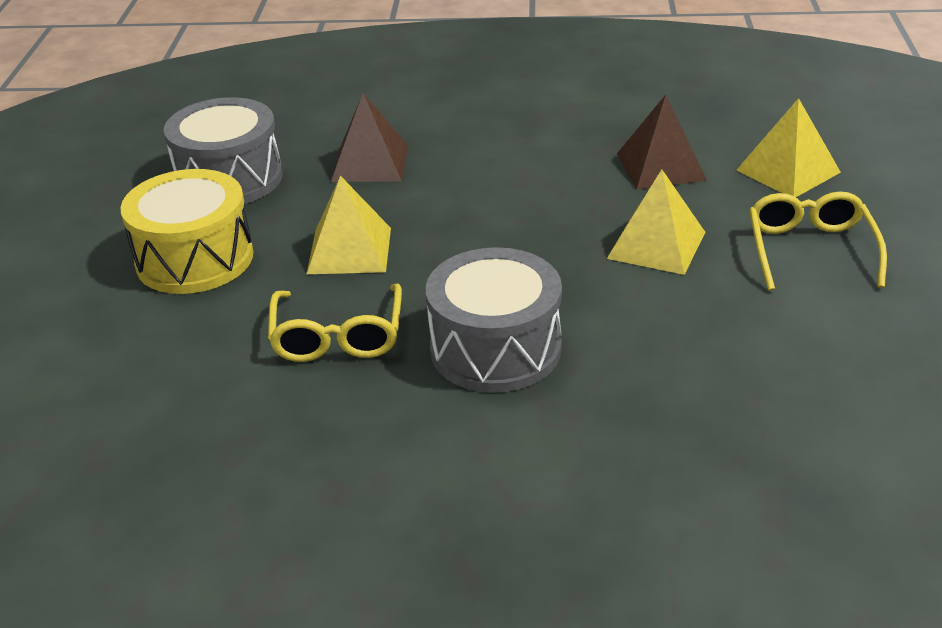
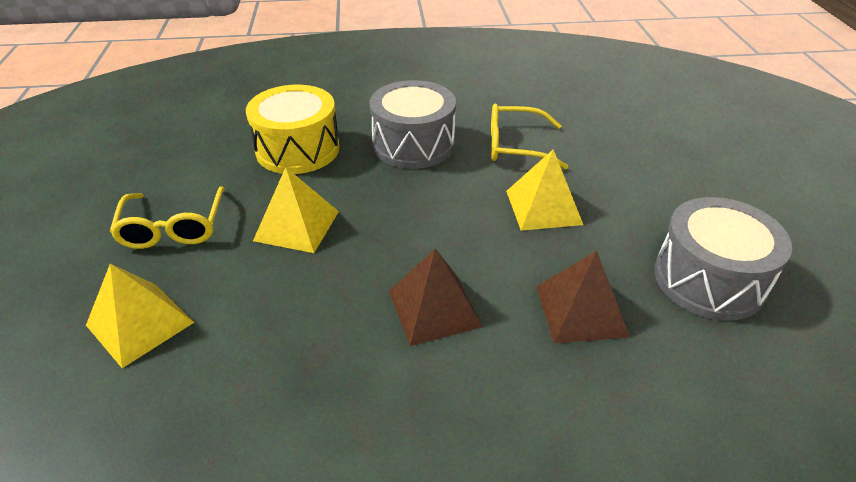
camera: 170 degrees right, 5 degrees up
(195, 259) = (658, 193): yellow drum -> yellow drum (298, 149)
(338, 336) = (515, 146): yellow glasses -> yellow glasses turned 75 degrees counterclockwise
(660, 166) = (272, 323): brown pyramid -> brown pyramid (434, 308)

